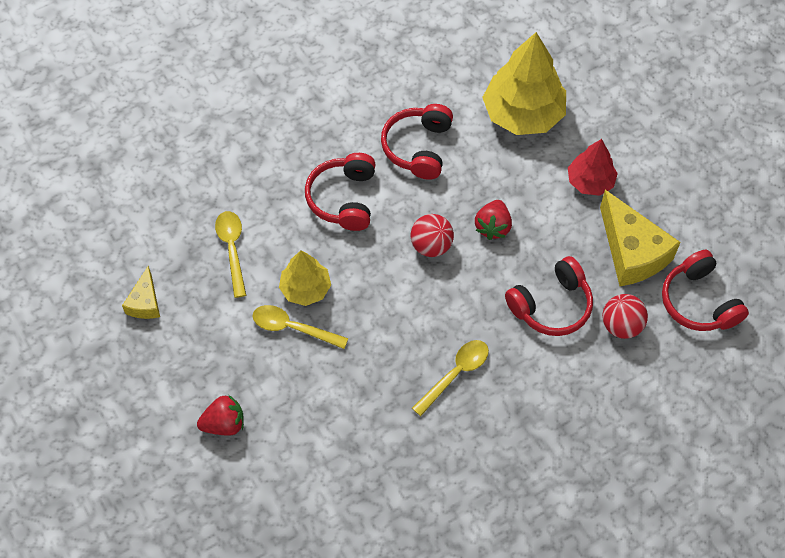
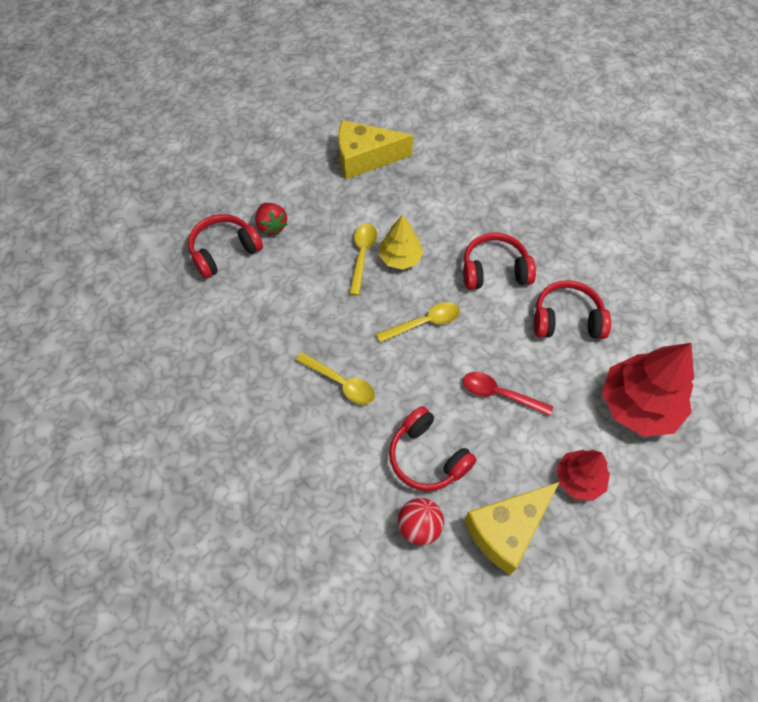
camera: 80 degrees right, 0 degrees up
(145, 302) = (365, 158): yellow cheese -> yellow cheese, size x1.86
(232, 249) = (424, 202): yellow spoon -> yellow spoon (424, 323)
(431, 245) = (466, 345): red ball -> none
(493, 227) = (500, 394): red strawberry -> red spoon
(523, 113) = (638, 405): yellow tree -> red tree
(698, 302) = (464, 607): red headphones -> red headphones (224, 251)

